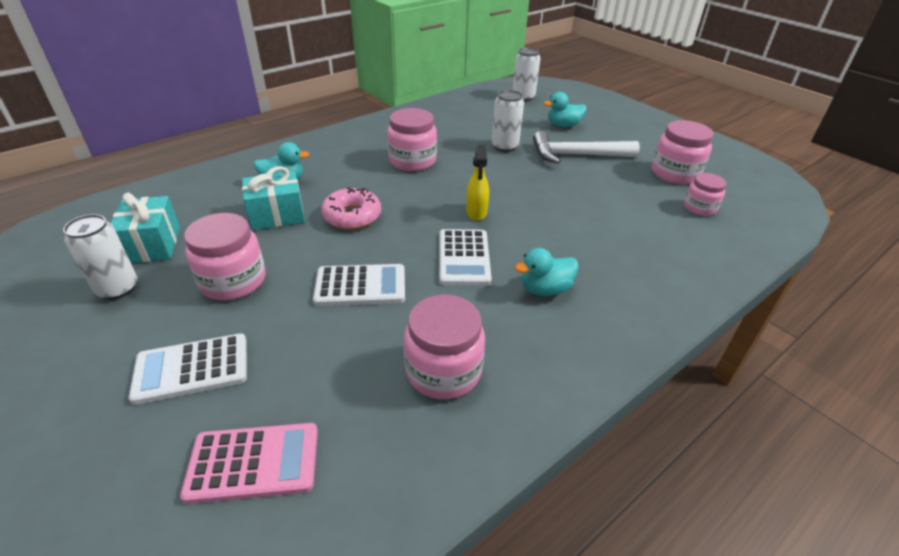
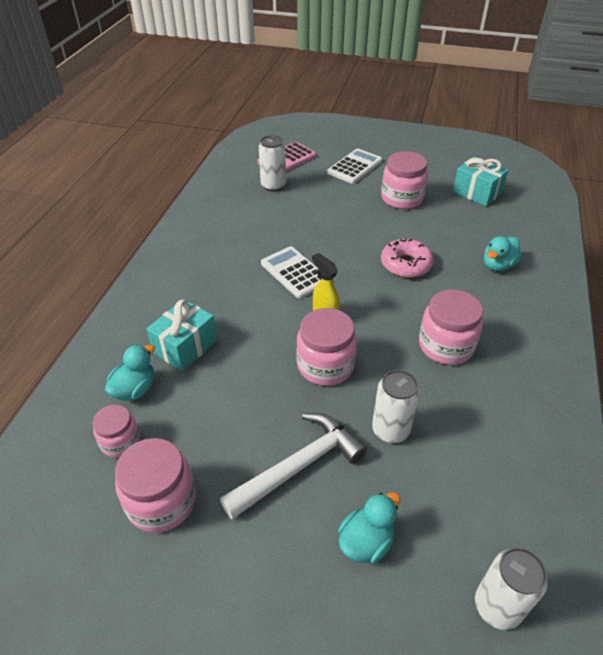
camera: 145 degrees right, 5 degrees up
(118, 288) = (445, 172): white can -> white can (273, 185)
(277, 215) = (451, 240): turquoise gift -> turquoise gift (185, 346)
(360, 286) = (334, 227): white calculator -> none
(443, 371) = (245, 212): pink jar -> pink jar (325, 365)
(545, 289) = (223, 277): turquoise duck -> turquoise duck (135, 389)

